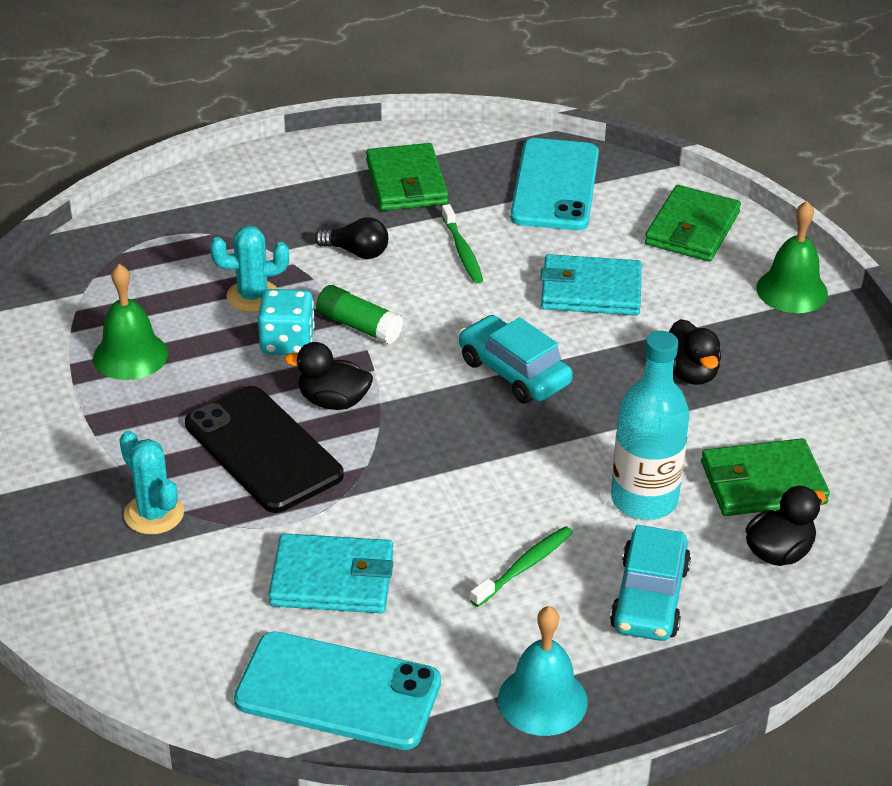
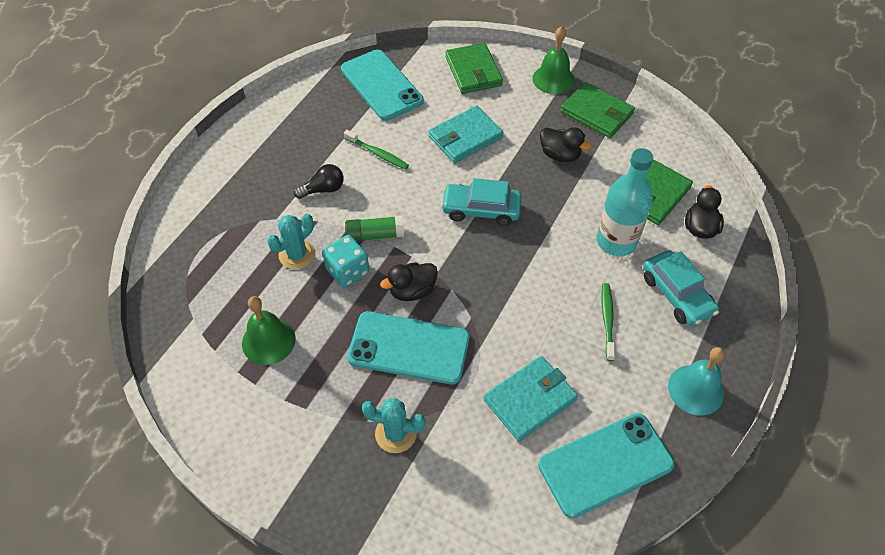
camera: 40 degrees left, 15 degrees up
(263, 450) = (409, 348): black phone -> turquoise phone
(406, 182) = (303, 129): green wallet -> green wallet (597, 113)

